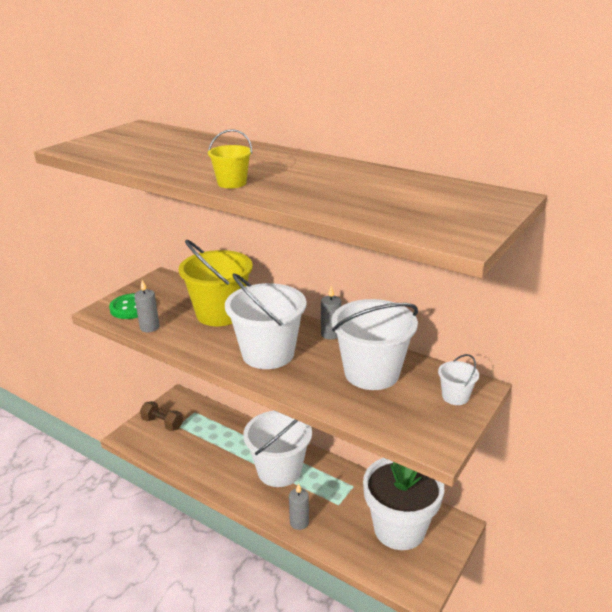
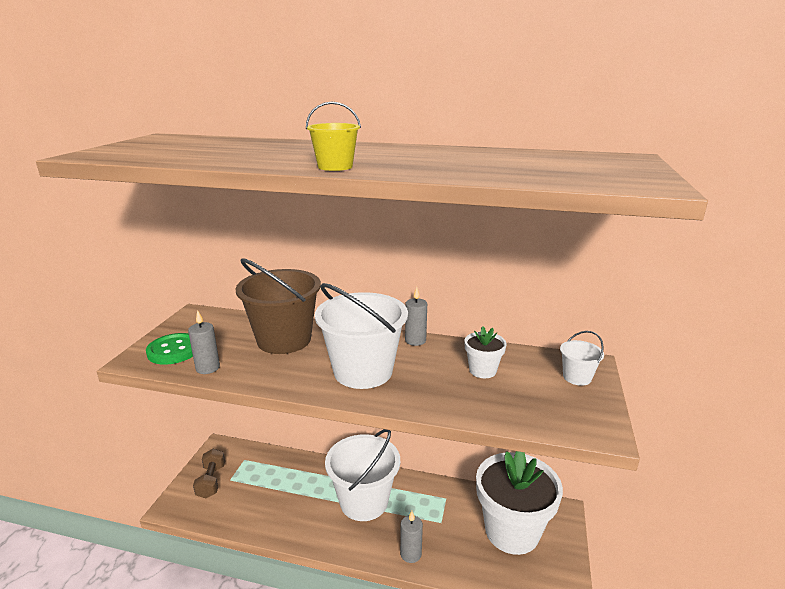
camera: 20 degrees left, 5 degrees down
(162, 423) = (211, 481): brown dumbbell -> brown dumbbell turned 75 degrees clockwise
(220, 313) = (284, 340): yellow bucket -> brown bucket
(371, 373) = (482, 370): white bucket -> white flower pot

